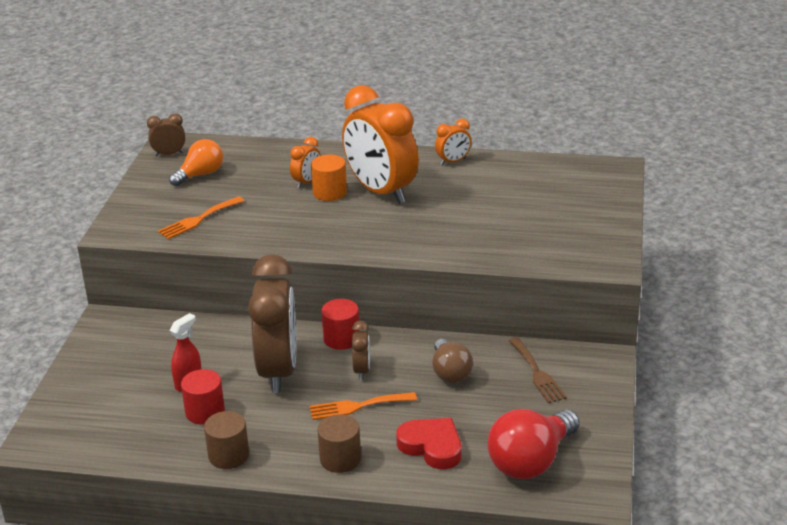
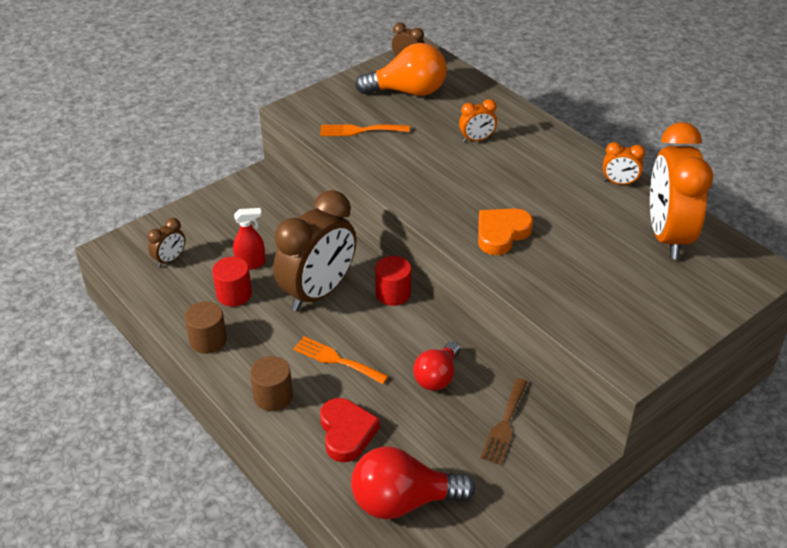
camera: 40 degrees right, 10 degrees up
(200, 175) = (408, 91): orange light bulb -> orange light bulb, size x1.55
(330, 192) = (482, 158): orange cylinder -> none
(362, 370) = (375, 330): brown clock -> brown clock (170, 260)
(381, 191) = (523, 180): orange clock -> orange clock (667, 236)
(414, 233) = (501, 234): none -> orange heart
(450, 372) = (437, 377): brown light bulb -> red light bulb

